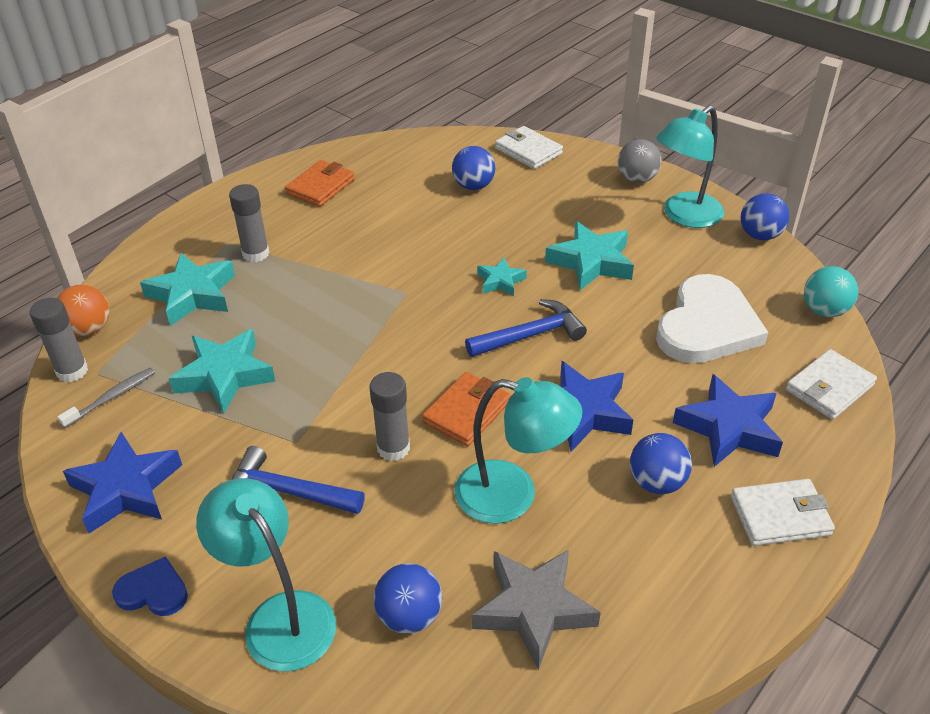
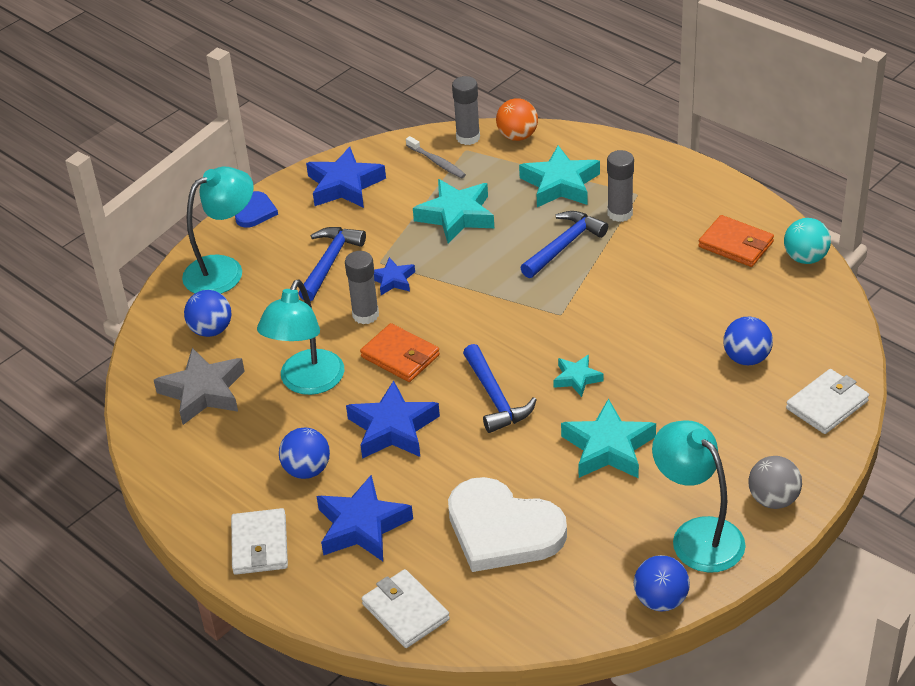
camera: 95 degrees right, 0 degrees up
(298, 291) = (564, 245): none -> blue hammer
(332, 427) = (393, 280): none -> blue star
(824, 311) = (522, 633): turquoise ball -> turquoise ball (805, 258)

